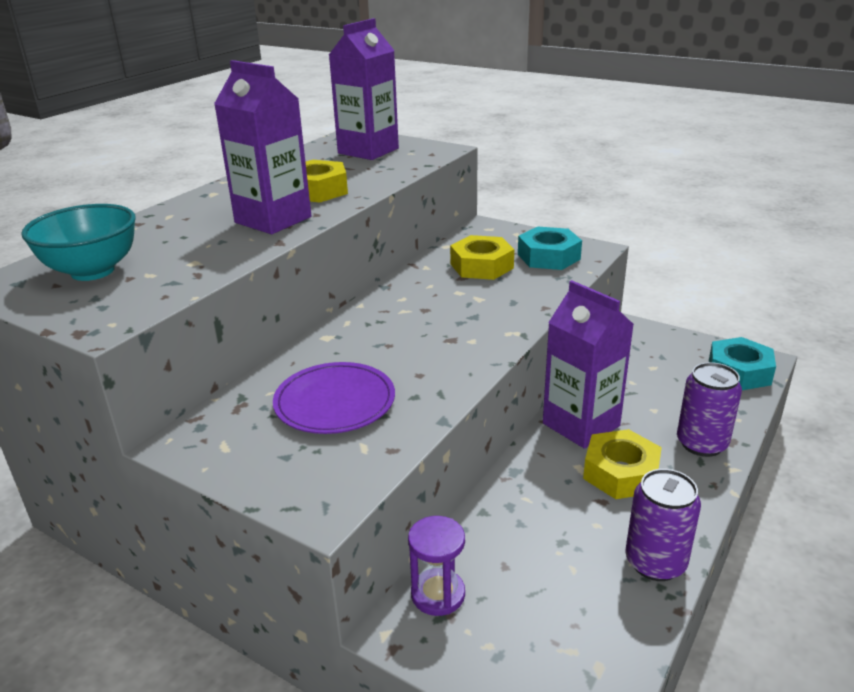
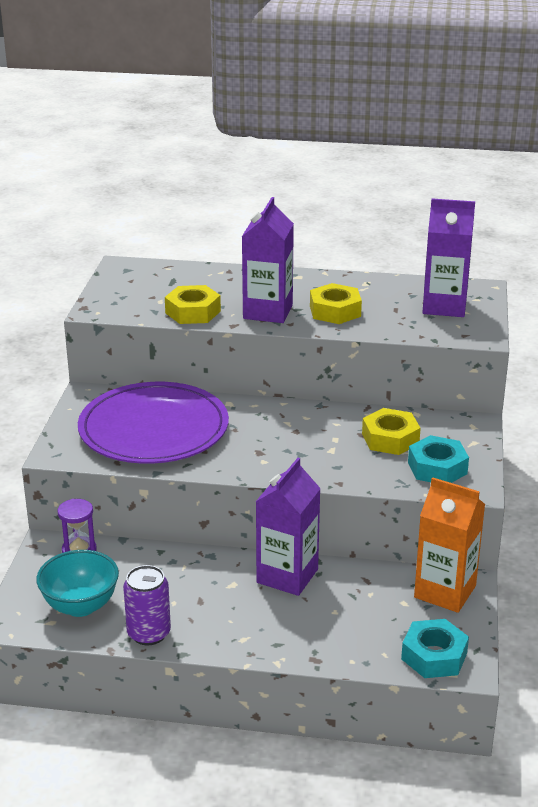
camera: 65 degrees right, 0 degrees up
(92, 271) = (153, 284): turquoise bowl -> turquoise bowl (80, 606)
(335, 402) = (154, 429): purple plate -> purple plate, size x1.82
(620, 473) = (237, 605): yellow nut -> yellow nut (193, 312)
(644, 342) = (445, 591): none -> orange carton
(701, 444) = (301, 642): purple can -> none

